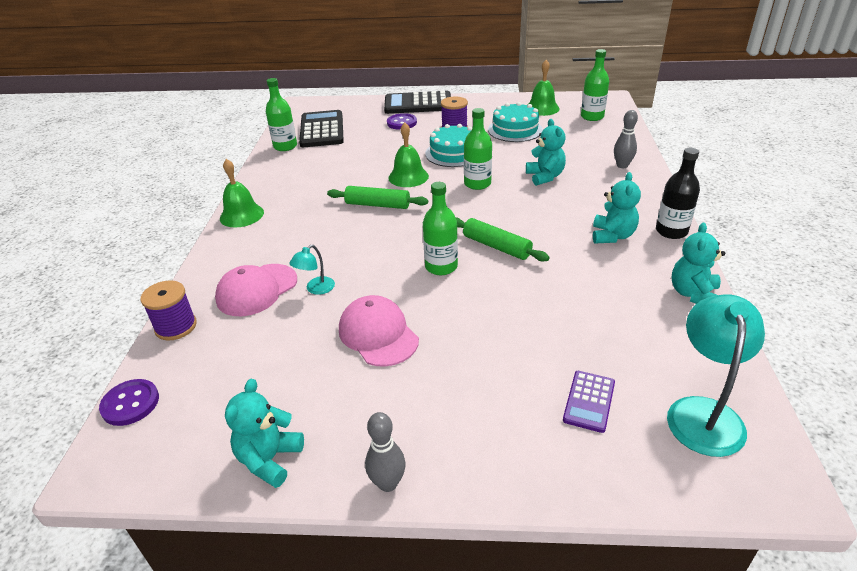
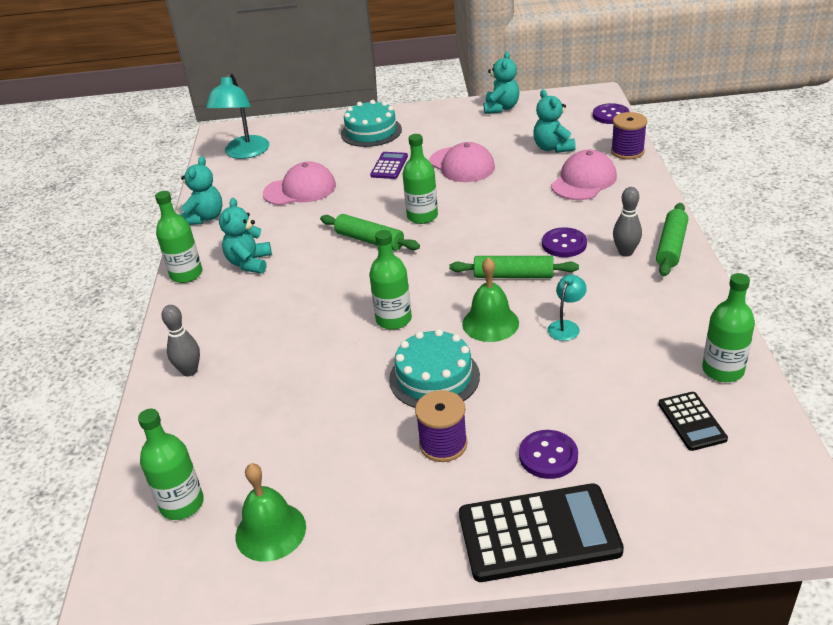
camera: 175 degrees right, 0 degrees up
(241, 215) = (671, 246): green bell -> green rolling pin
(316, 289) = (530, 187): turquoise lamp -> turquoise lamp (566, 326)
(322, 130) = (691, 421): black calculator -> black calculator, size x0.52
(323, 225) = (564, 244): none -> purple button
(388, 483) = (430, 109): grey bowling pin -> grey bowling pin (625, 252)
(515, 130) = (333, 449): turquoise cake -> turquoise cake (371, 131)
(545, 177) = (302, 340): turquoise teddy bear -> turquoise teddy bear (552, 148)
(587, 322) = (300, 189): none -> pink cap
(589, 401) = (312, 150): purple calculator -> purple calculator (389, 166)
(671, 231) = (186, 274): black bottle -> green bottle

